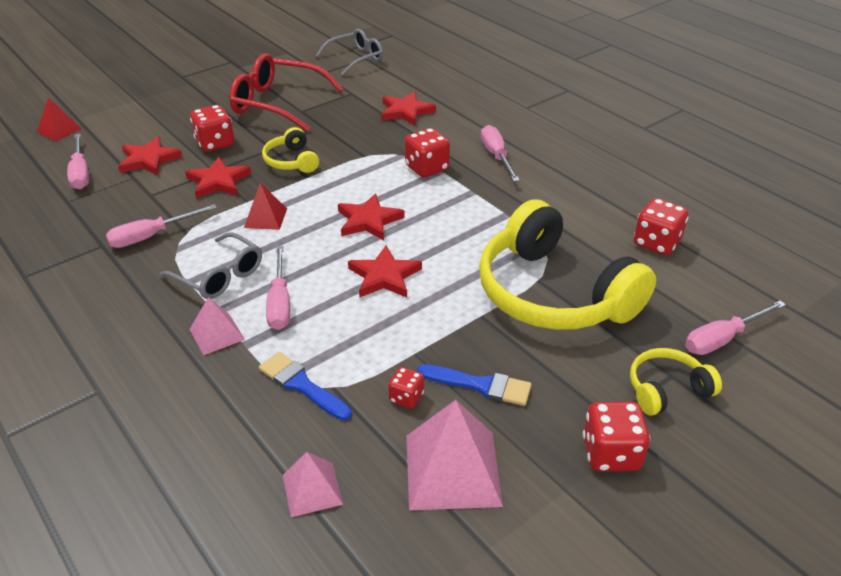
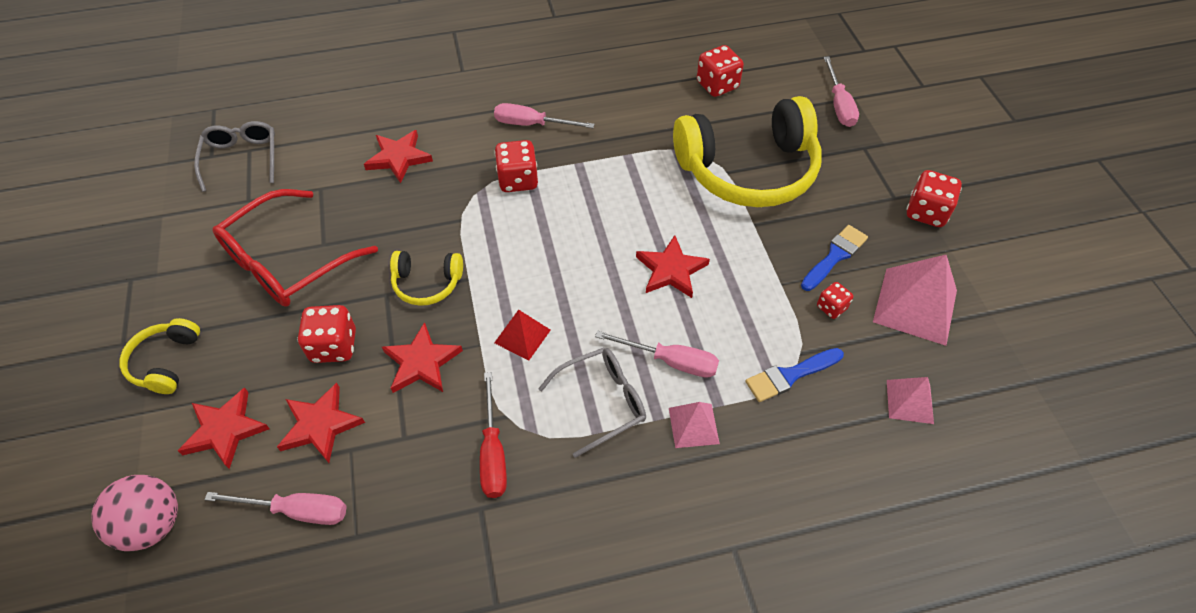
camera: 65 degrees left, 15 degrees up
(59, 130) = (153, 524): red pyramid -> pink ball
(151, 236) = (493, 452): pink screwdriver -> red screwdriver
(369, 221) = (579, 253): red star -> red star (225, 430)
(666, 389) = (877, 156): yellow headphones -> yellow headphones (165, 362)

